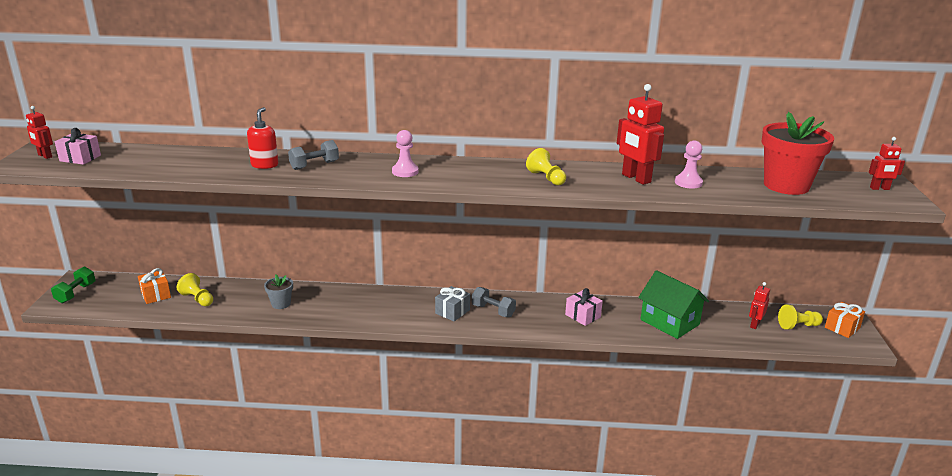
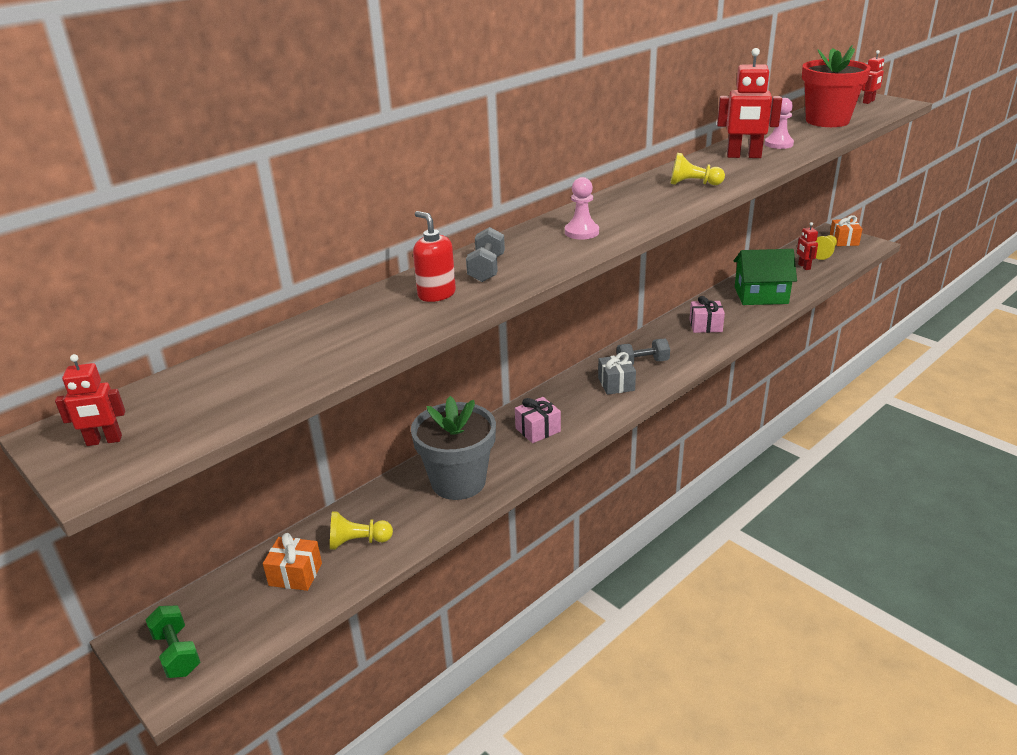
camera: 45 degrees left, 5 degrees up
(80, 158) = (174, 412): pink gift -> pink gift (538, 430)
(281, 304) = (458, 482): grey flower pot -> grey flower pot, size x2.07

